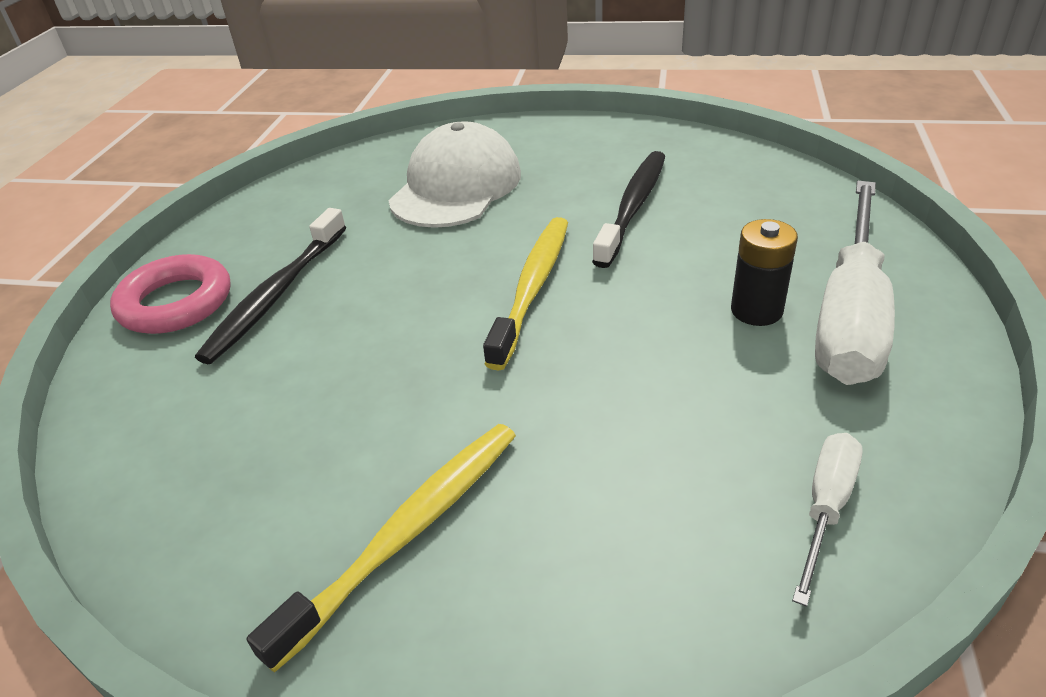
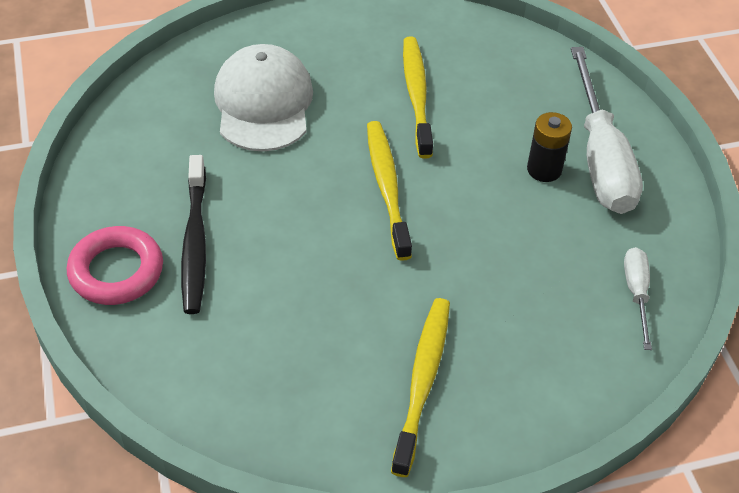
camera: 30 degrees left, 10 degrees up
(633, 207) = (416, 96): black toothbrush -> yellow toothbrush

